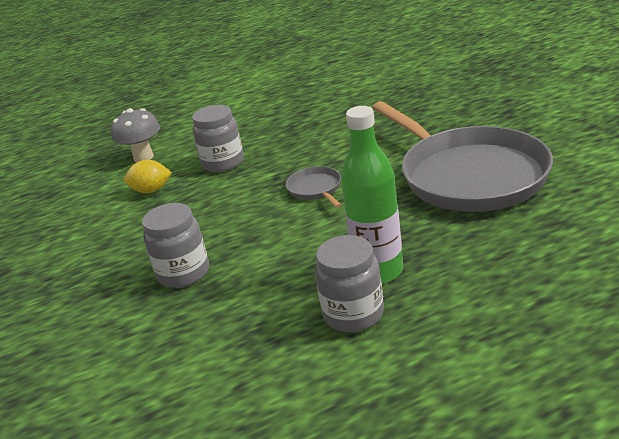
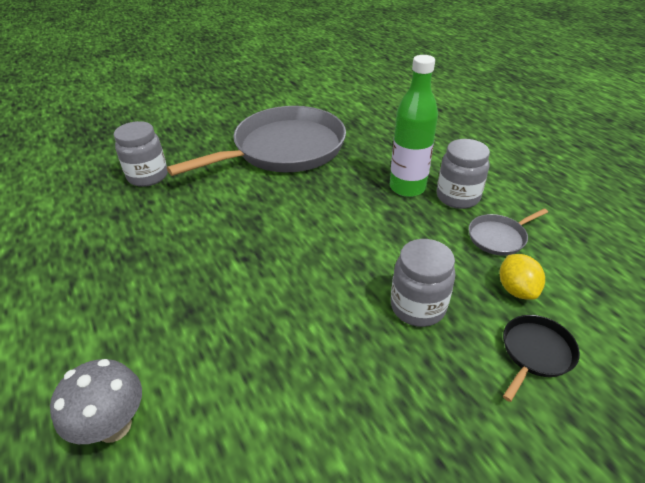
camera: 100 degrees left, 10 degrees up
(101, 342) = (535, 353): none -> black pan
(151, 190) = (232, 384): yellow lemon -> yellow lemon (516, 289)
(223, 163) = (187, 312): grey jar -> grey jar (148, 176)
(316, 189) = (279, 227): grey pan -> grey pan (499, 237)

